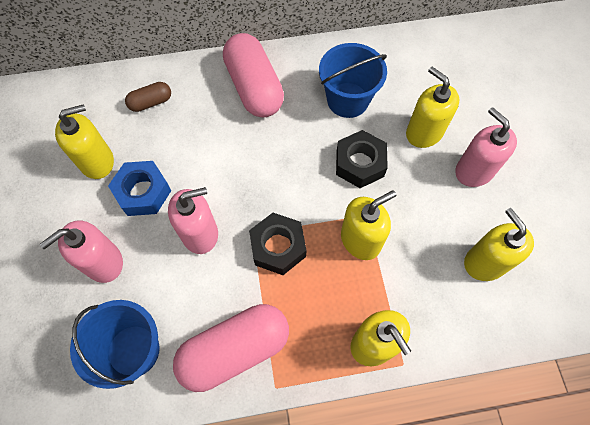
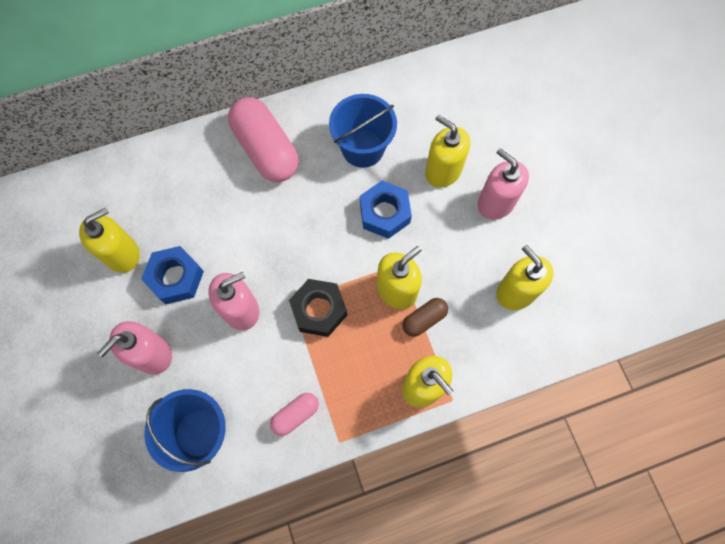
camera: 10 degrees left, 5 degrees up
(151, 102) = (163, 182): brown capsule -> brown capsule (424, 319)
(235, 350) = (295, 415): pink capsule -> pink capsule, size x0.49
(360, 163) = (384, 213): black nut -> blue nut

